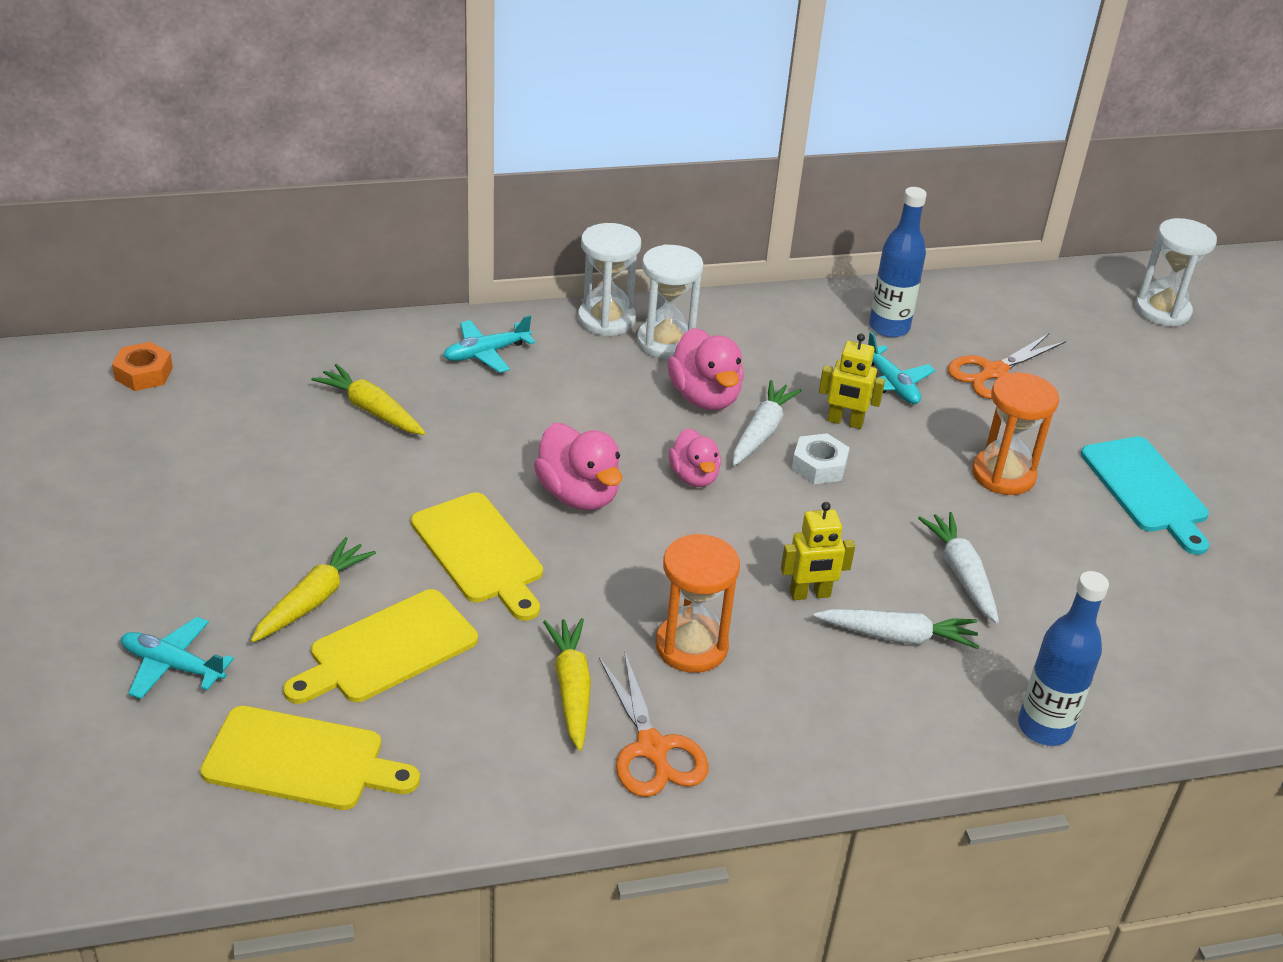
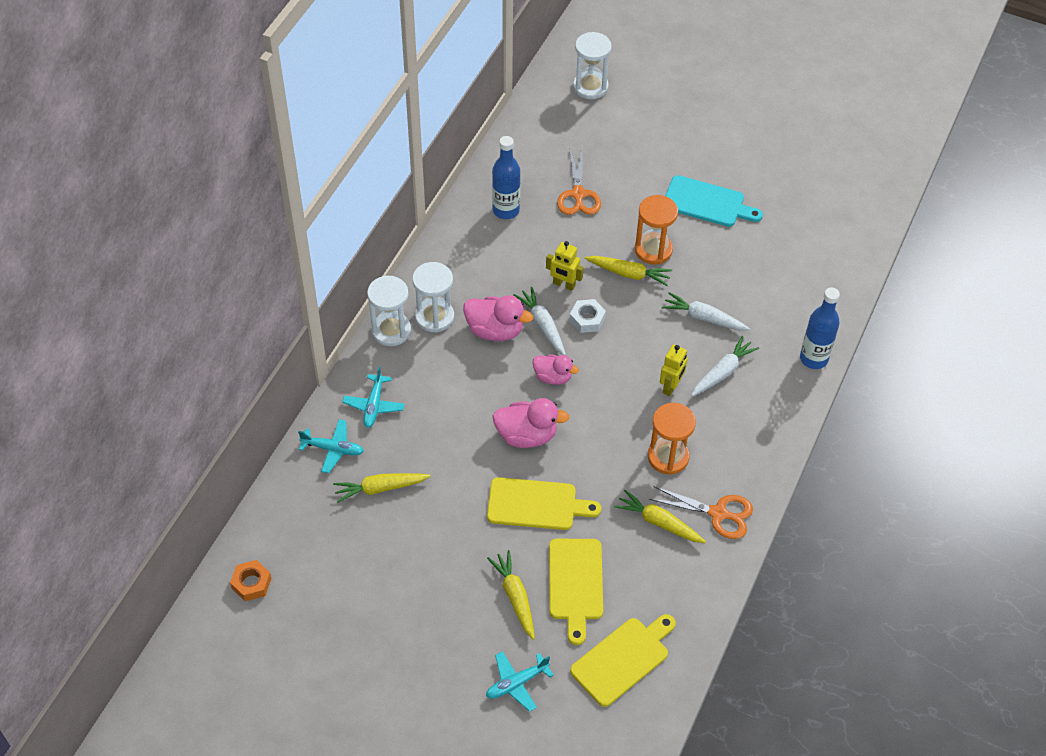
camera: 50 degrees left, 15 degrees up
(845, 422) = (564, 284): yellow robot -> yellow robot turned 60 degrees clockwise
(891, 384) = (551, 244): turquoise plane -> turquoise plane (333, 449)
(937, 470) = (629, 274): none -> yellow carrot

